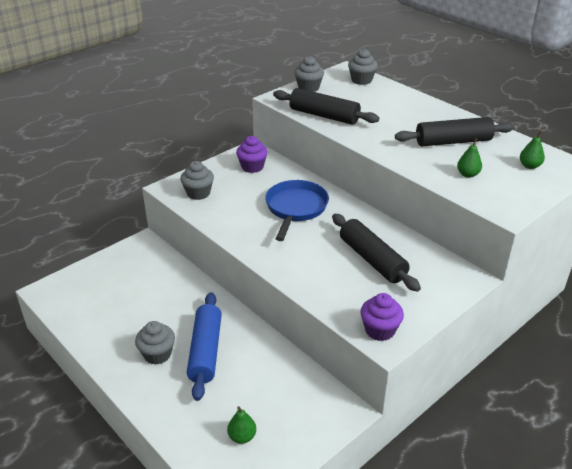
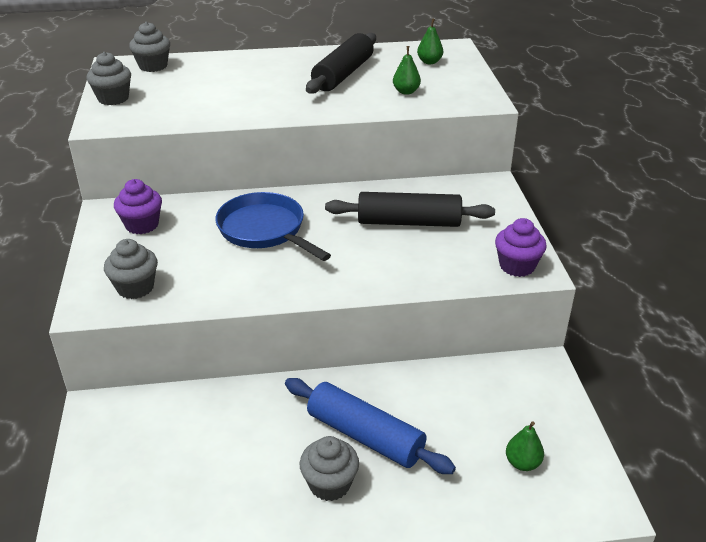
camera: 55 degrees left, 0 degrees up
(324, 116) = (188, 114): black rolling pin -> none

